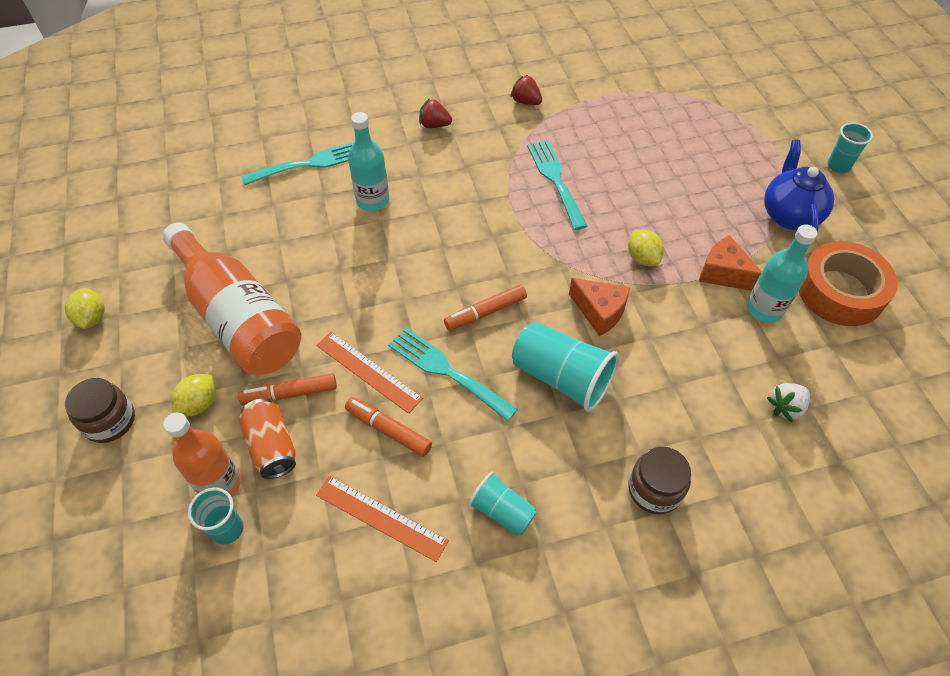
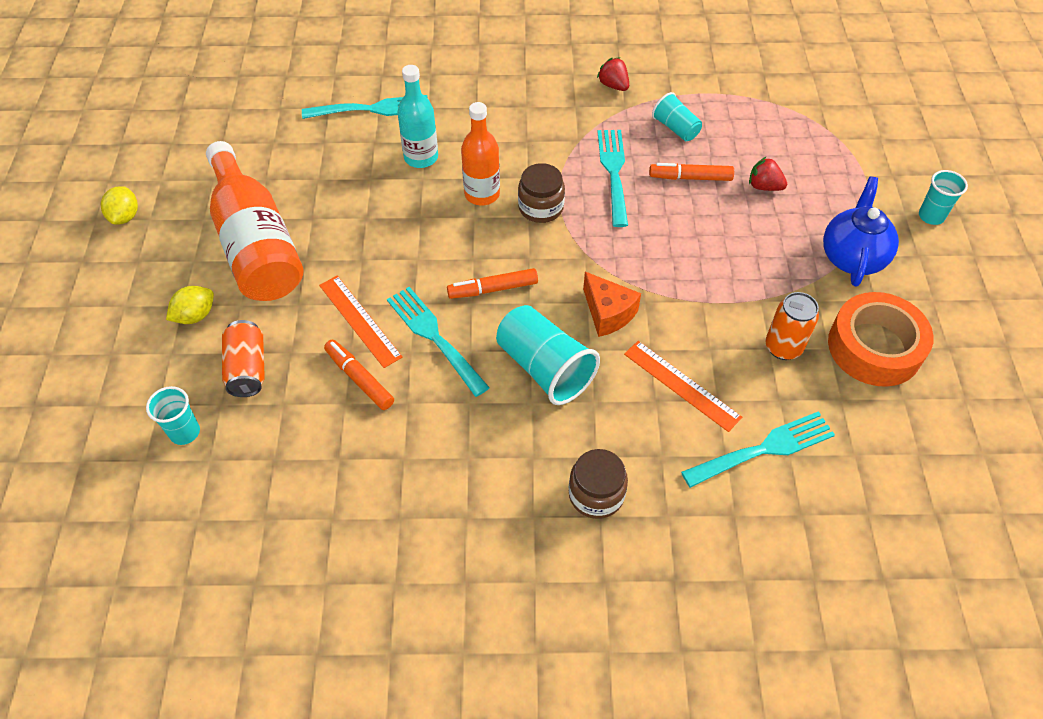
camera: 15 degrees right, 0 degrees up
(109, 421) = (112, 313): brown jar -> brown jar (541, 207)
(220, 484) = (191, 391): orange bottle -> orange bottle (482, 194)
(290, 394) = (280, 325): orange marker -> orange marker (690, 178)
(381, 518) = (325, 456): orange ruler -> orange ruler (681, 385)
(434, 125) = (510, 93): red strawberry -> red strawberry (764, 186)
(502, 511) = (440, 478): turquoise cup -> turquoise cup (675, 128)
(642, 258) = (674, 269): yellow lemon -> none
(723, 273) = (754, 302): orange cheese -> none
(764, 309) = (783, 347): turquoise bottle -> orange can
(785, 407) = (764, 449): white strawberry -> turquoise fork

